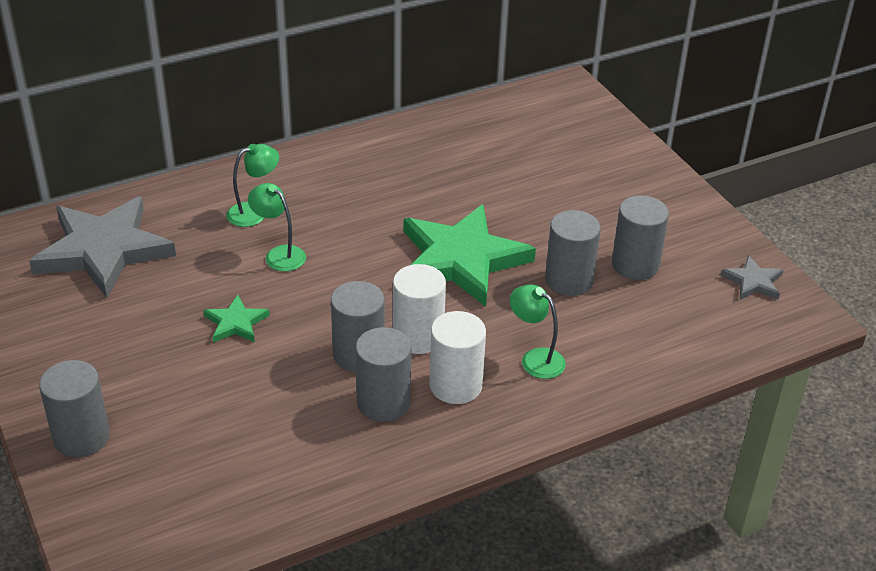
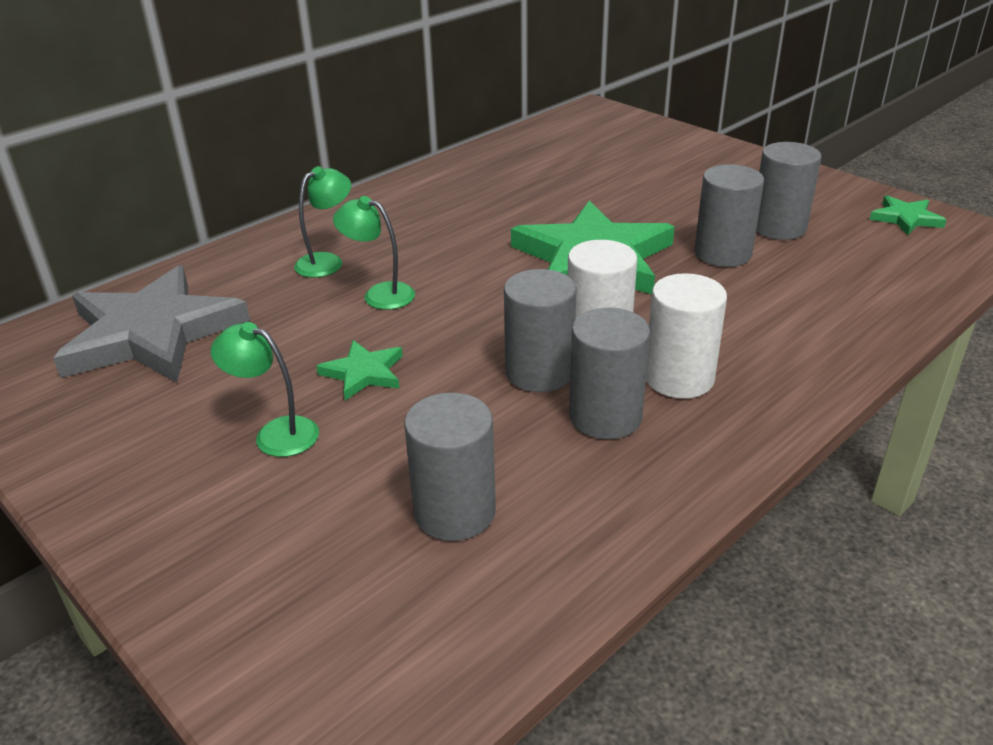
camera: 15 degrees left, 5 degrees down
(81, 437) = (206, 561): grey cylinder -> grey cylinder (454, 512)
(535, 359) = (748, 331): green lamp -> green lamp (275, 433)
(753, 282) = (906, 218): grey star -> green star

